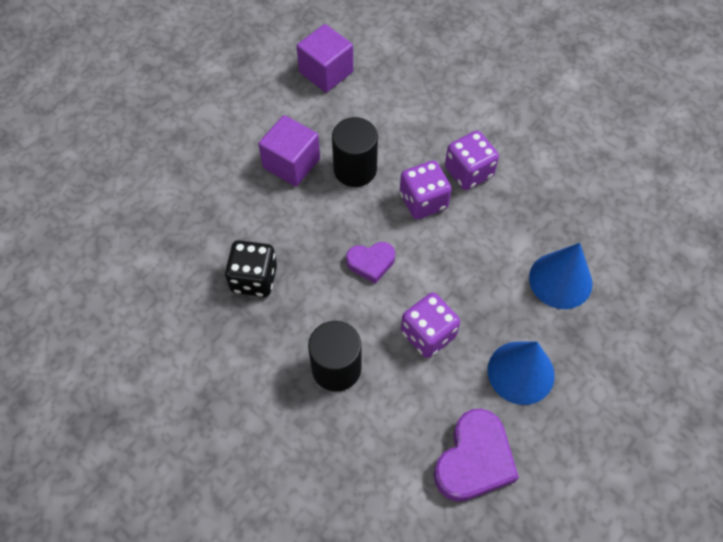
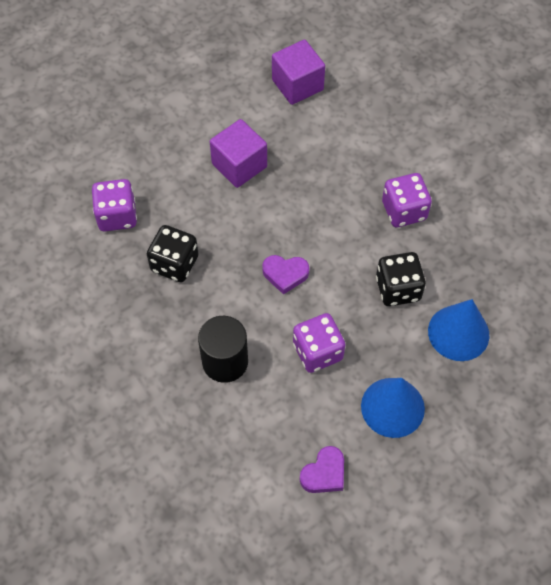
camera: 15 degrees right, 0 degrees up
(355, 169) = (297, 184): black cylinder -> none
(423, 201) = (352, 228): purple dice -> purple dice (117, 216)
(474, 460) = (324, 473): purple heart -> purple heart, size x0.60
(487, 251) = (398, 289): none -> black dice

